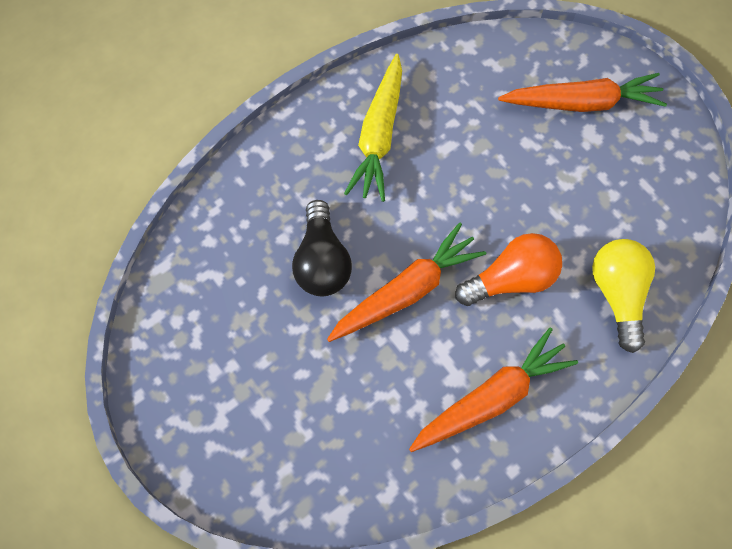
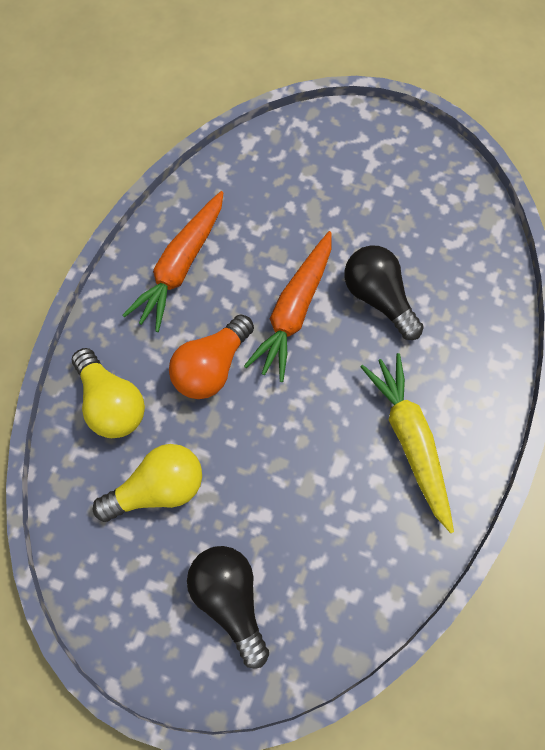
camera: 150 degrees right, 0 degrees up
(582, 103) = (230, 599): orange carrot -> black light bulb
(604, 203) = (158, 488): none -> yellow light bulb

